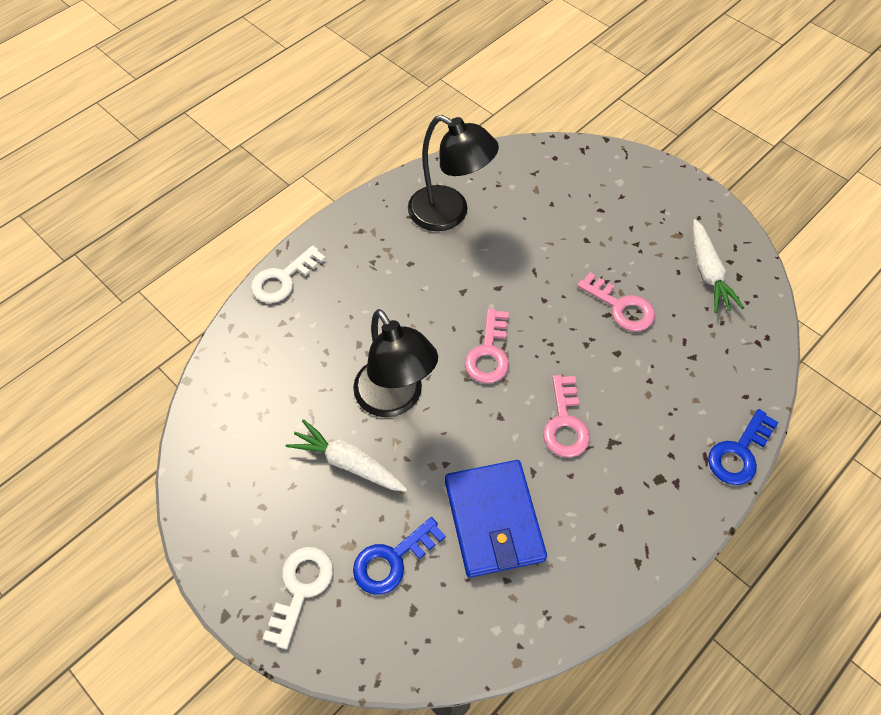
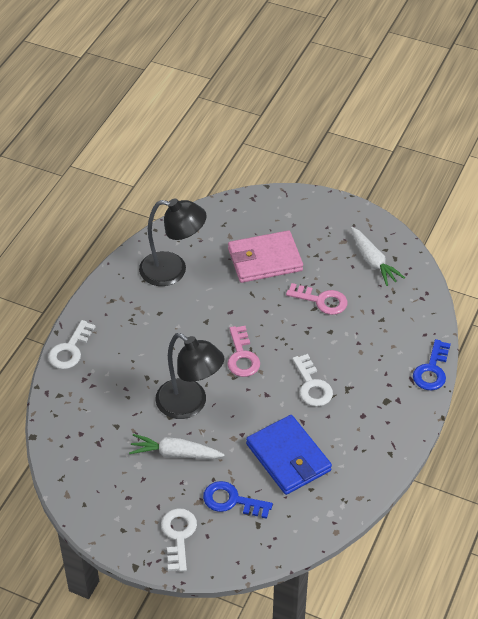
camera: 20 degrees left, 10 degrees down
(392, 560) = (231, 501): blue key -> blue key turned 75 degrees clockwise
(565, 423) = (312, 385): pink key -> white key
(568, 231) = (265, 260): none -> pink wallet

